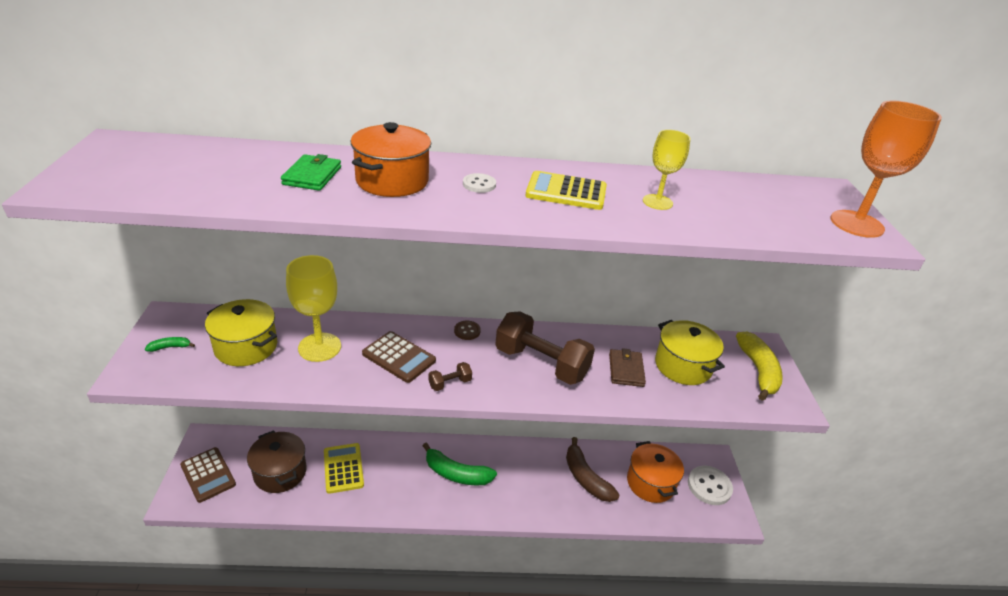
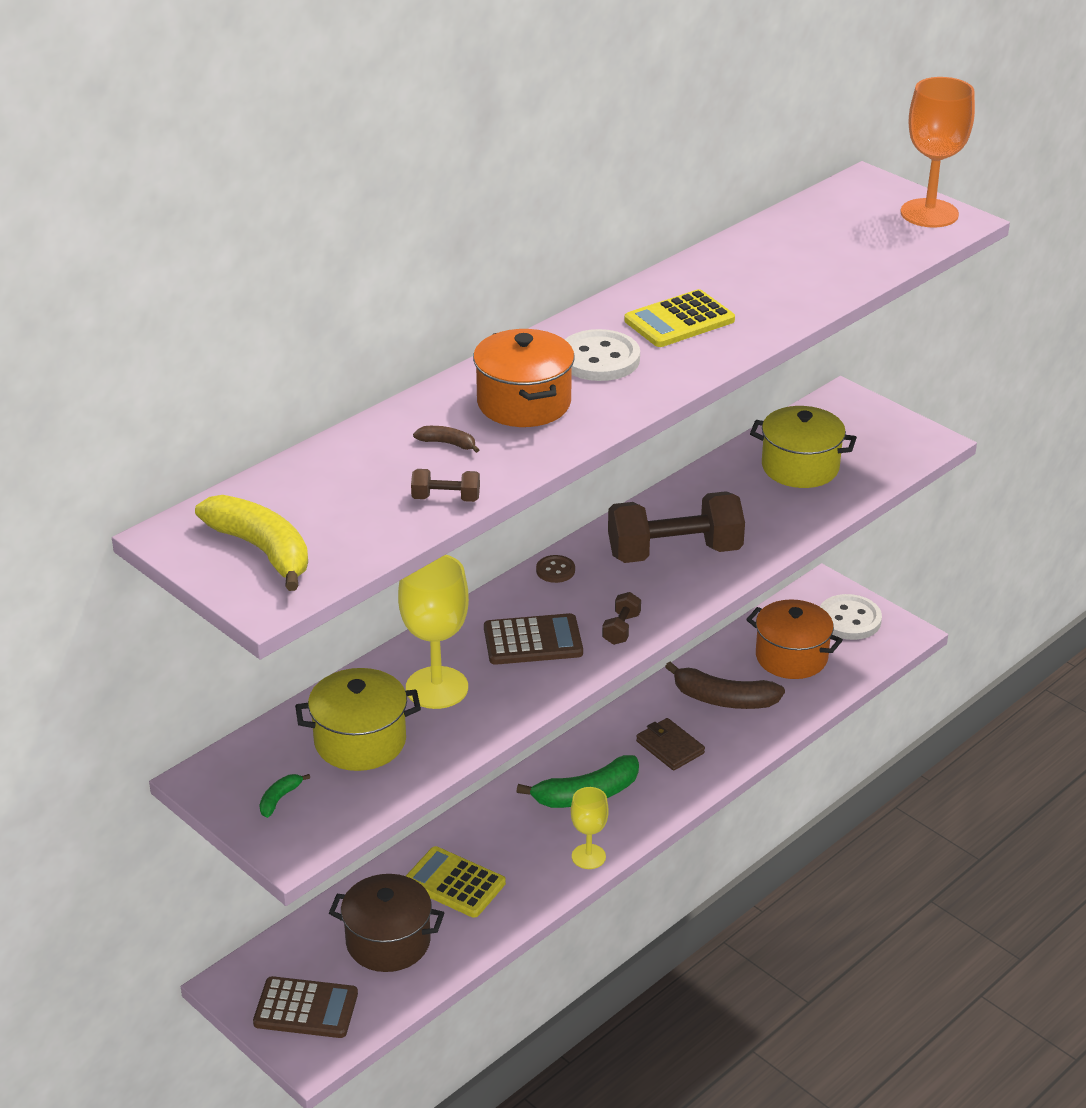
camera: 40 degrees left, 0 degrees up
(246, 197) = (446, 498): none -> brown dumbbell
(312, 176) = (447, 443): green wallet -> brown banana
(479, 184) = (599, 359): white button -> white button, size x1.89
(626, 370) = (757, 506): brown wallet -> brown wallet (670, 747)
(657, 202) = (763, 285): yellow goblet -> yellow goblet (588, 856)
(758, 371) = (867, 428): yellow banana -> yellow banana (262, 550)

